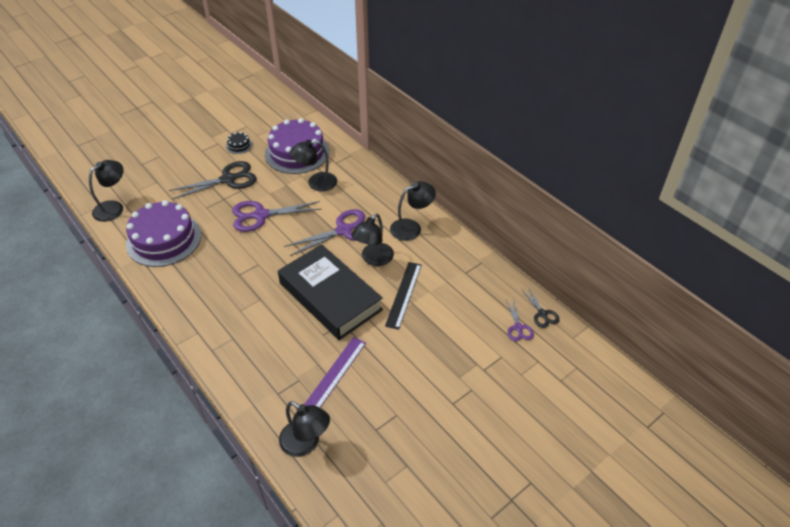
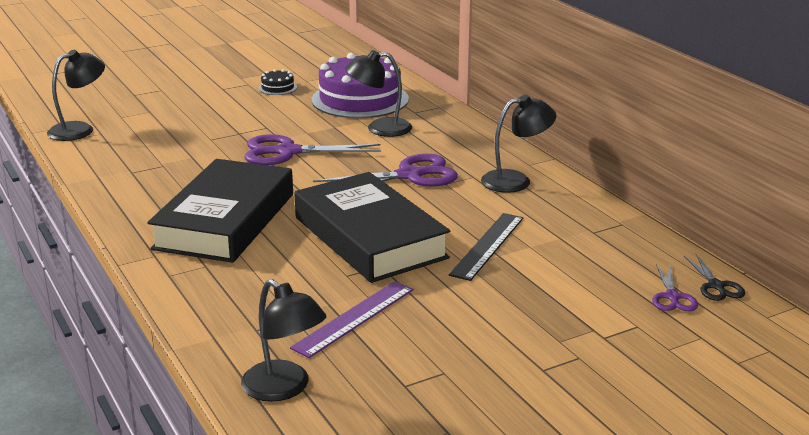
camera: 10 degrees right, 20 degrees down
(164, 239) = (139, 163): purple cake -> none
(228, 179) = (252, 116): black scissors -> none
(235, 292) = (225, 221): none -> black book
(373, 259) = (448, 206): black lamp -> none

